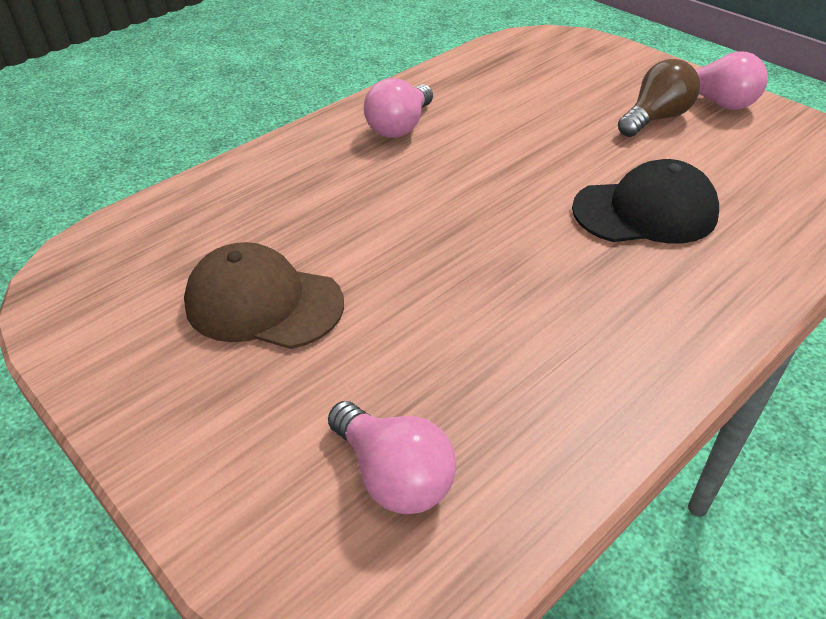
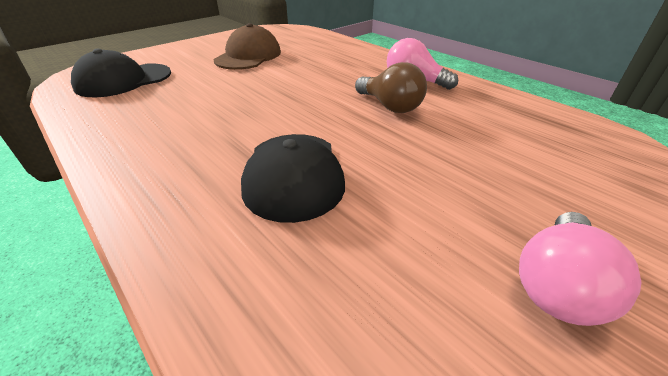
camera: 90 degrees right, 5 degrees down
(394, 475) = (124, 80): pink light bulb -> black cap
(655, 118) = (477, 210): brown light bulb -> brown light bulb (390, 106)

